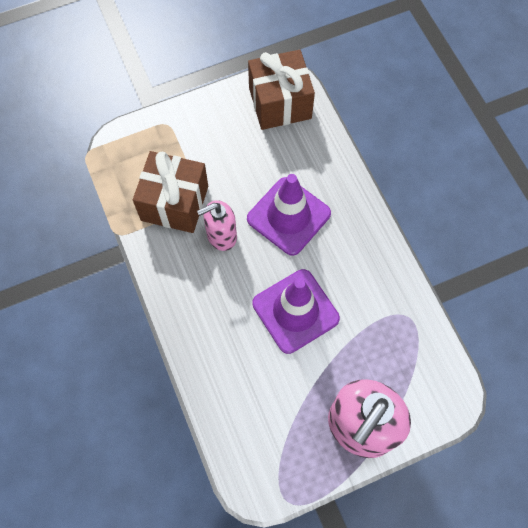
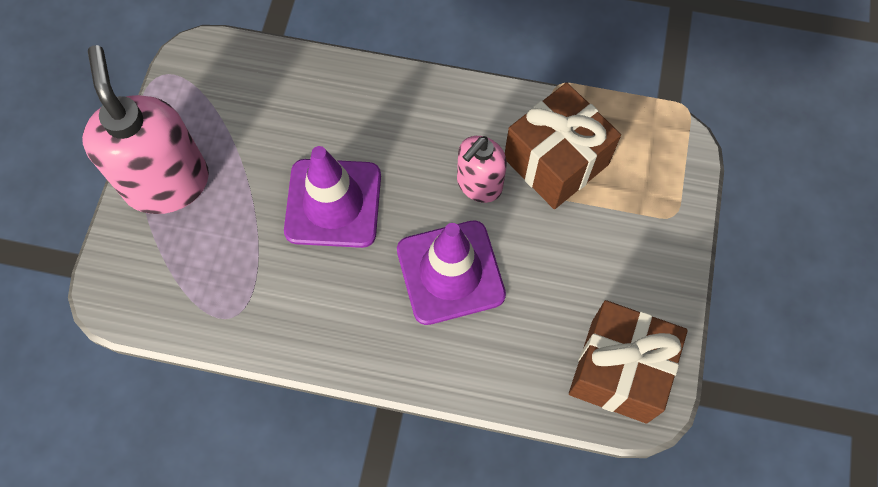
camera: 125 degrees right, 0 degrees up
(221, 236) = (479, 184): pink soap dispenser -> pink soap dispenser turned 150 degrees counterclockwise

